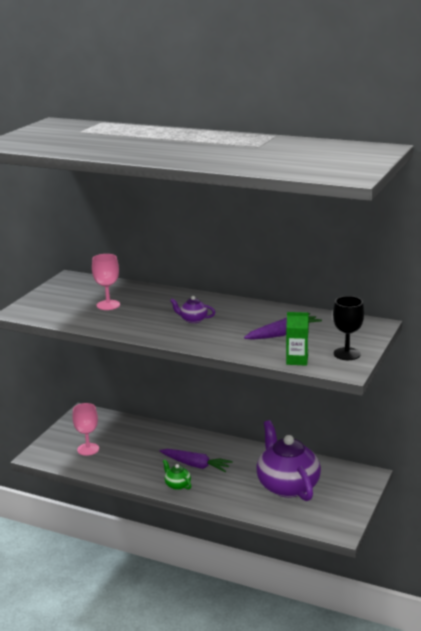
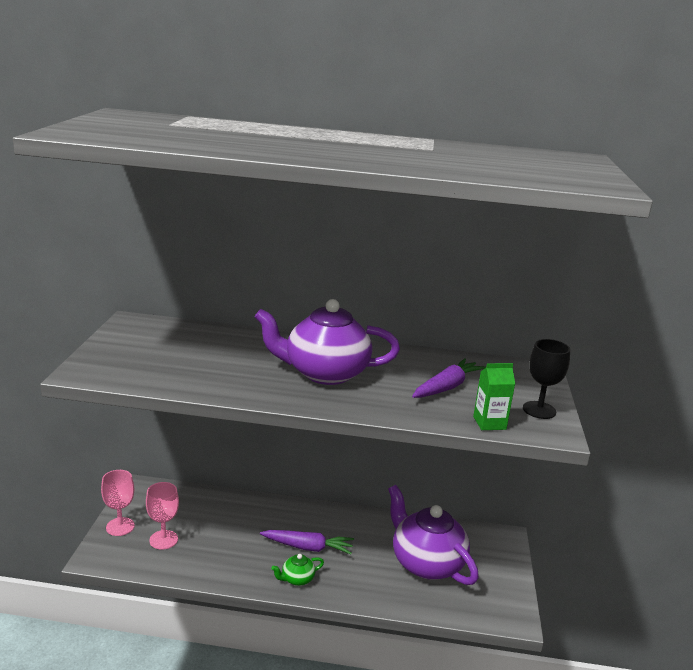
camera: 20 degrees left, 0 degrees up
(108, 305) = (203, 357): pink goblet -> pink goblet (120, 526)
(177, 485) = (297, 579): green teapot -> green teapot turned 60 degrees counterclockwise
(193, 320) = (325, 373): purple teapot -> purple teapot, size x2.38

